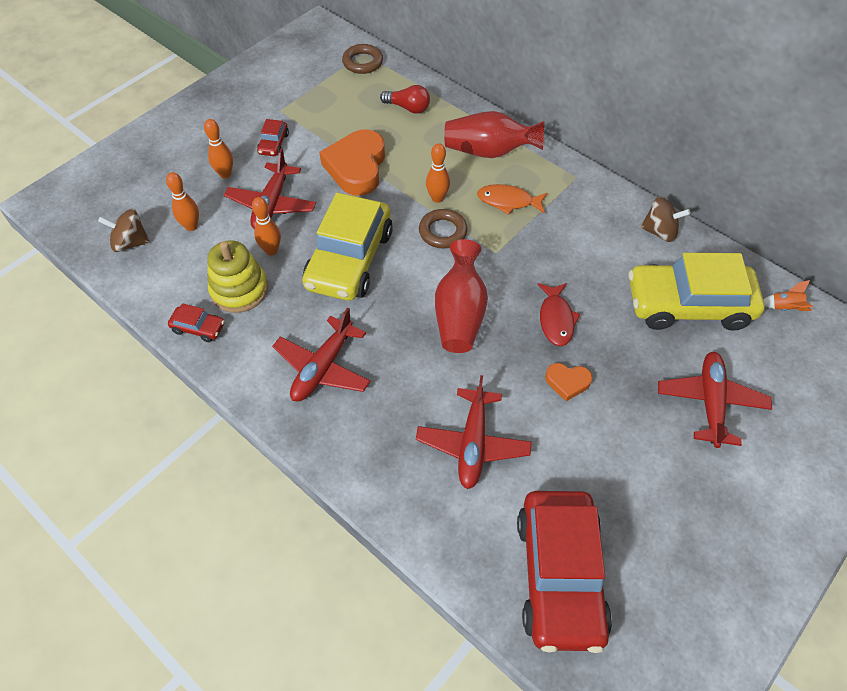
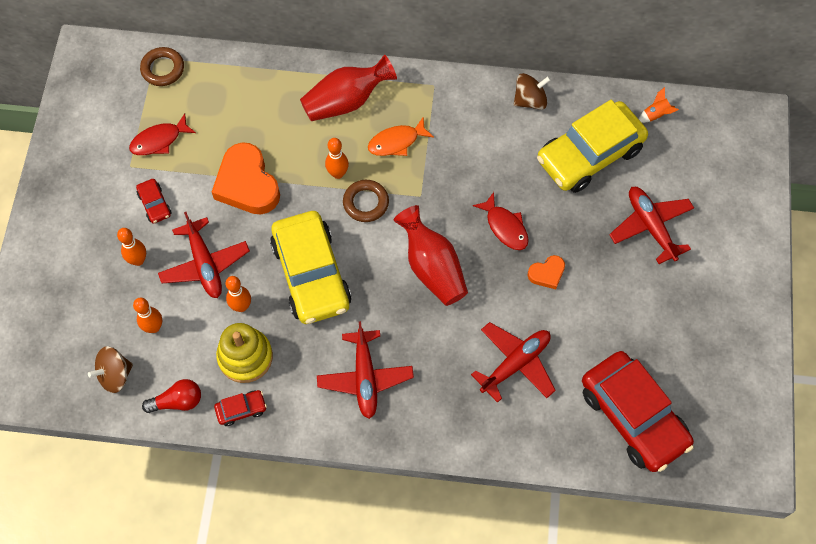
camera: 35 degrees left, 10 degrees up
(317, 105) = (159, 140): none -> red fish
(408, 108) = (243, 96): red light bulb -> red light bulb (177, 401)
(473, 443) = (515, 364): red plane -> red plane turned 105 degrees counterclockwise

